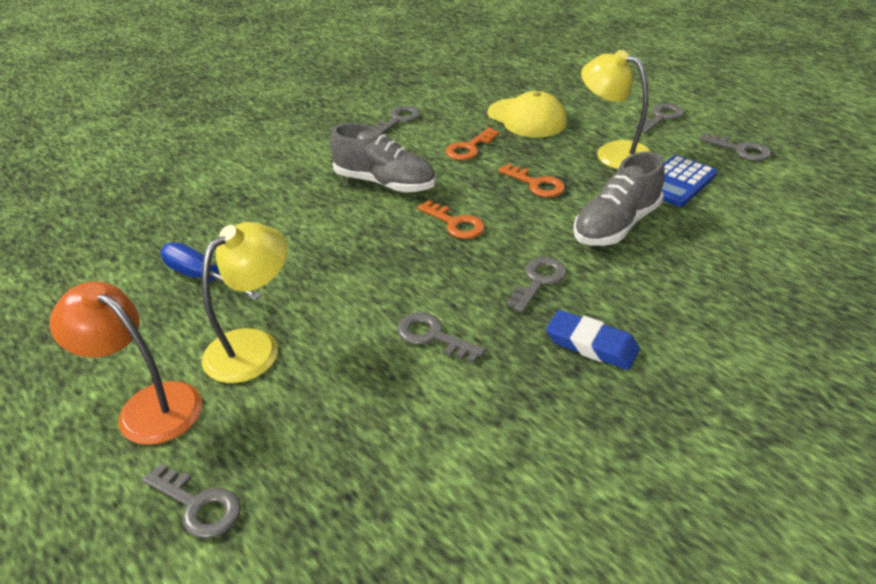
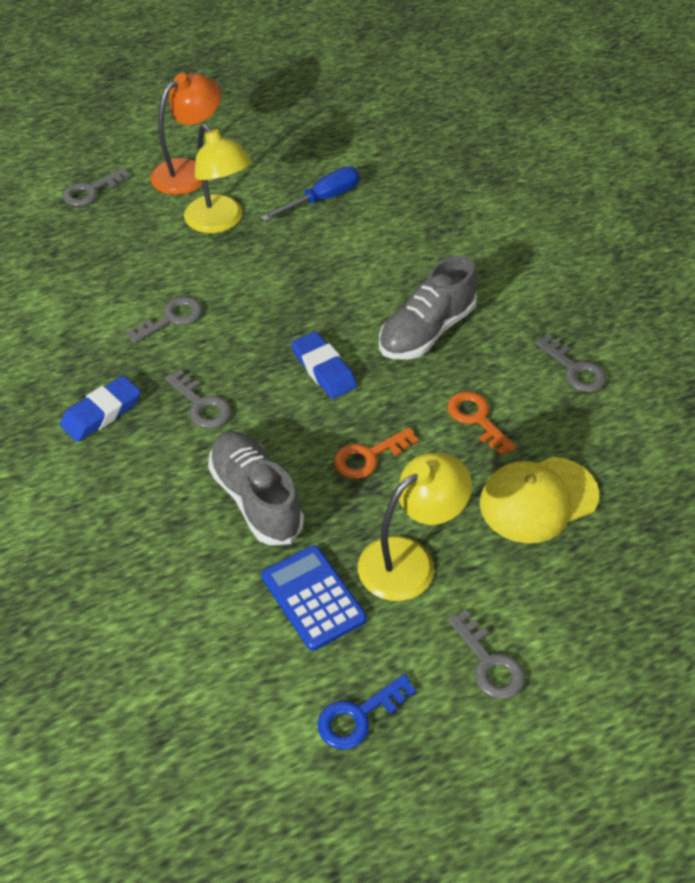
camera: 105 degrees right, 10 degrees up
(455, 224) = (323, 369): orange key -> blue eraser
(740, 150) = (359, 716): grey key -> blue key

